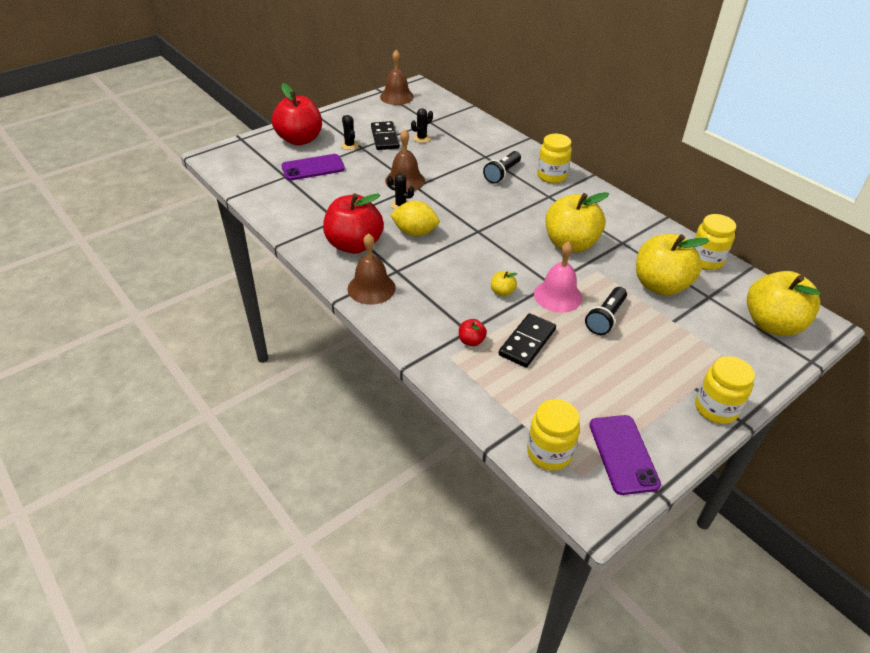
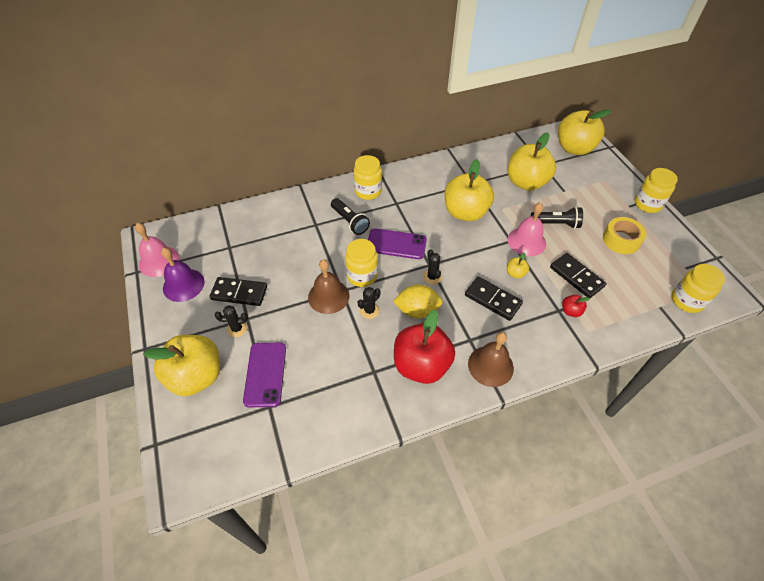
camera: 70 degrees left, 10 degrees up
(300, 139) = (196, 376): red apple -> yellow apple
(379, 112) = (183, 285): none -> purple bell
(397, 97) = (159, 261): brown bell -> pink bell
(415, 232) = (417, 310): yellow lemon -> yellow lemon turned 60 degrees clockwise
(421, 138) = (258, 262): black cactus -> black cactus (432, 277)
(455, 279) = (492, 300): none -> black domino
(605, 318) = (556, 224): black flashlight -> black flashlight turned 45 degrees counterclockwise
(619, 381) = (621, 240): none -> yellow tape
(623, 454) = (686, 262): purple phone -> purple phone (396, 244)
(705, 260) = (504, 150): yellow jar -> yellow jar (362, 276)

